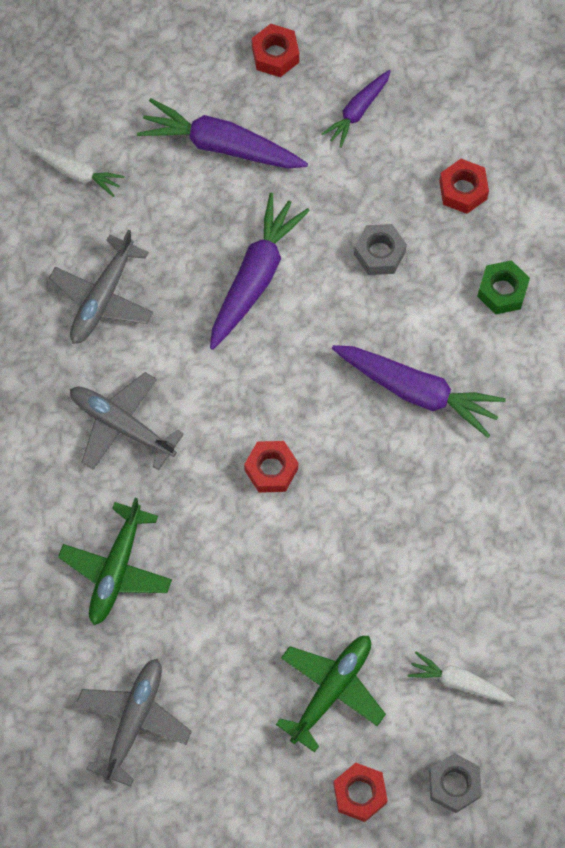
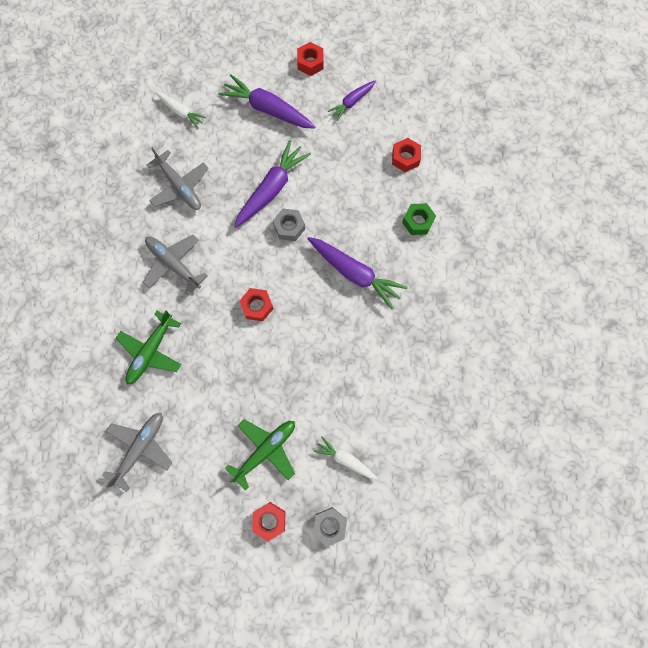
camera: 10 degrees right, 5 degrees up
(103, 297) = (179, 186): grey plane -> grey plane turned 75 degrees counterclockwise
(379, 253) = (348, 187): grey nut -> grey nut (289, 227)

